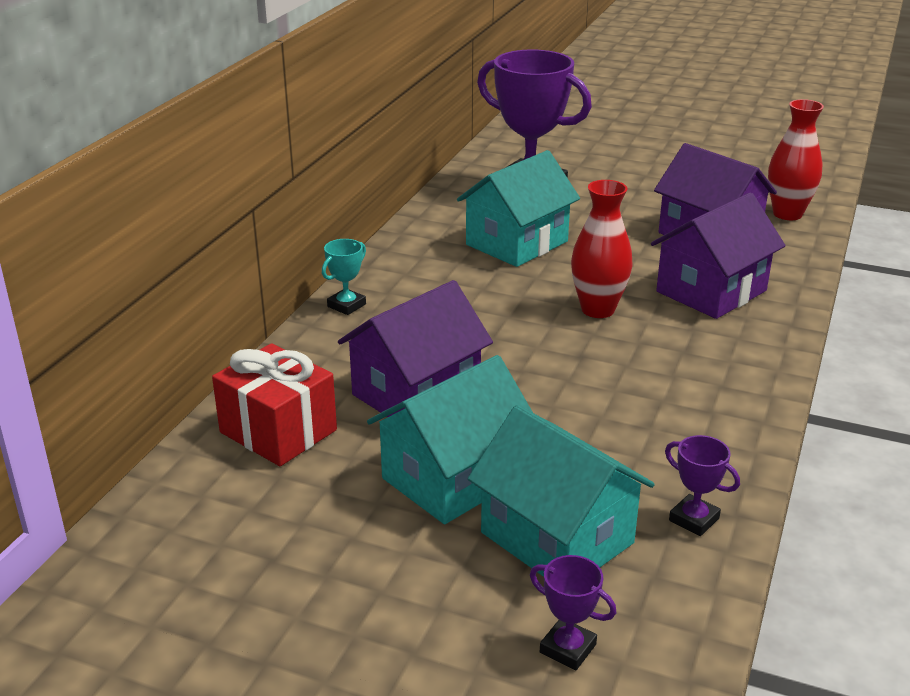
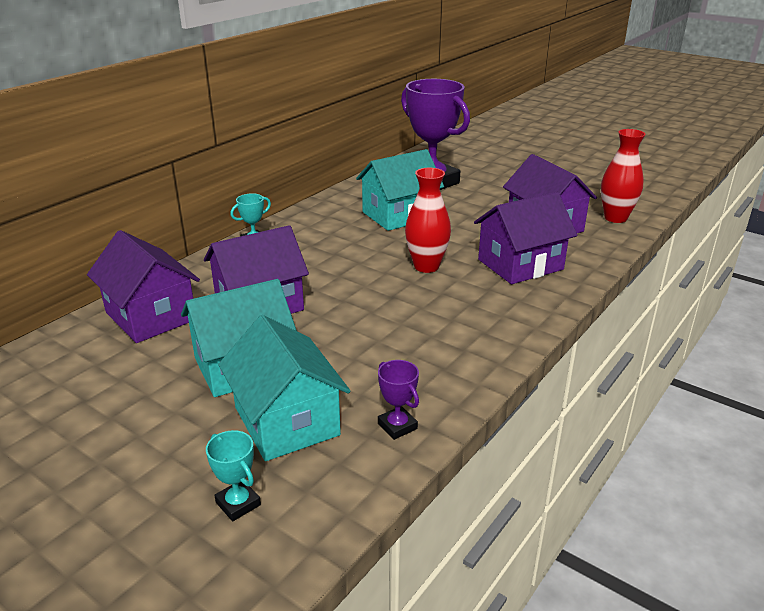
camera: 15 degrees right, 0 degrees up
(278, 431) = (150, 316): red gift -> purple house
(568, 648) = (238, 504): purple trophy -> turquoise trophy

